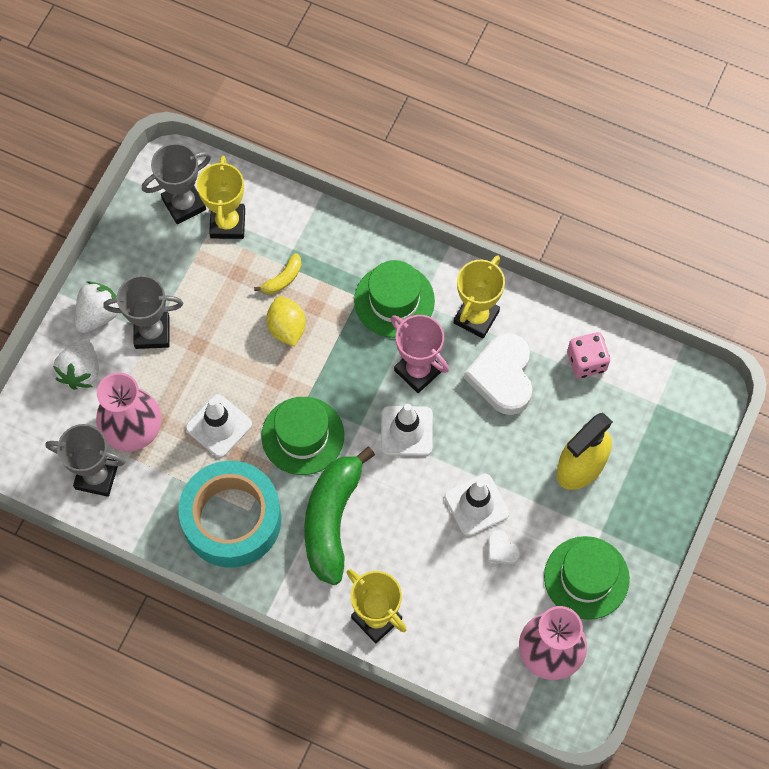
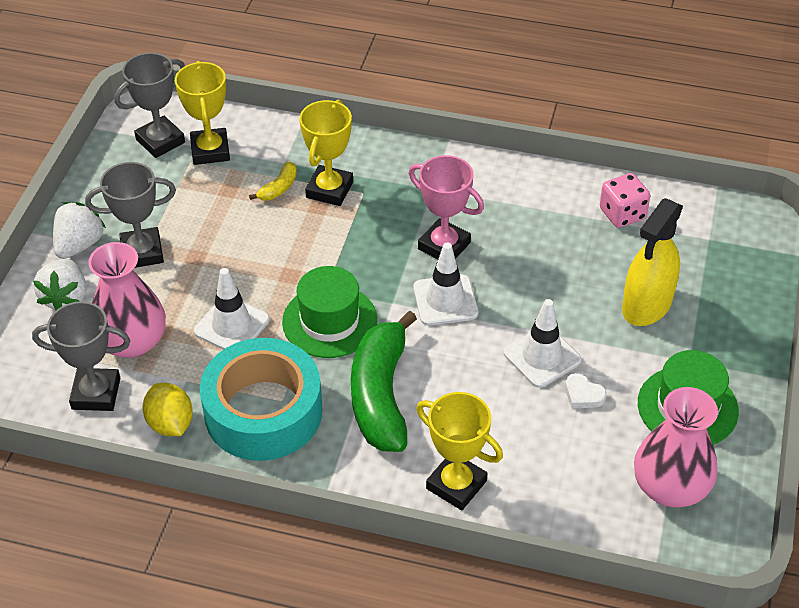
camera: 10 degrees left, 20 degrees down
(287, 328) = (292, 228): yellow lemon -> yellow lemon (170, 423)
(394, 300) = (403, 190): green hat -> none
(476, 317) = (494, 192): yellow trophy -> yellow trophy (329, 190)
(502, 377) = (537, 239): white heart -> none

